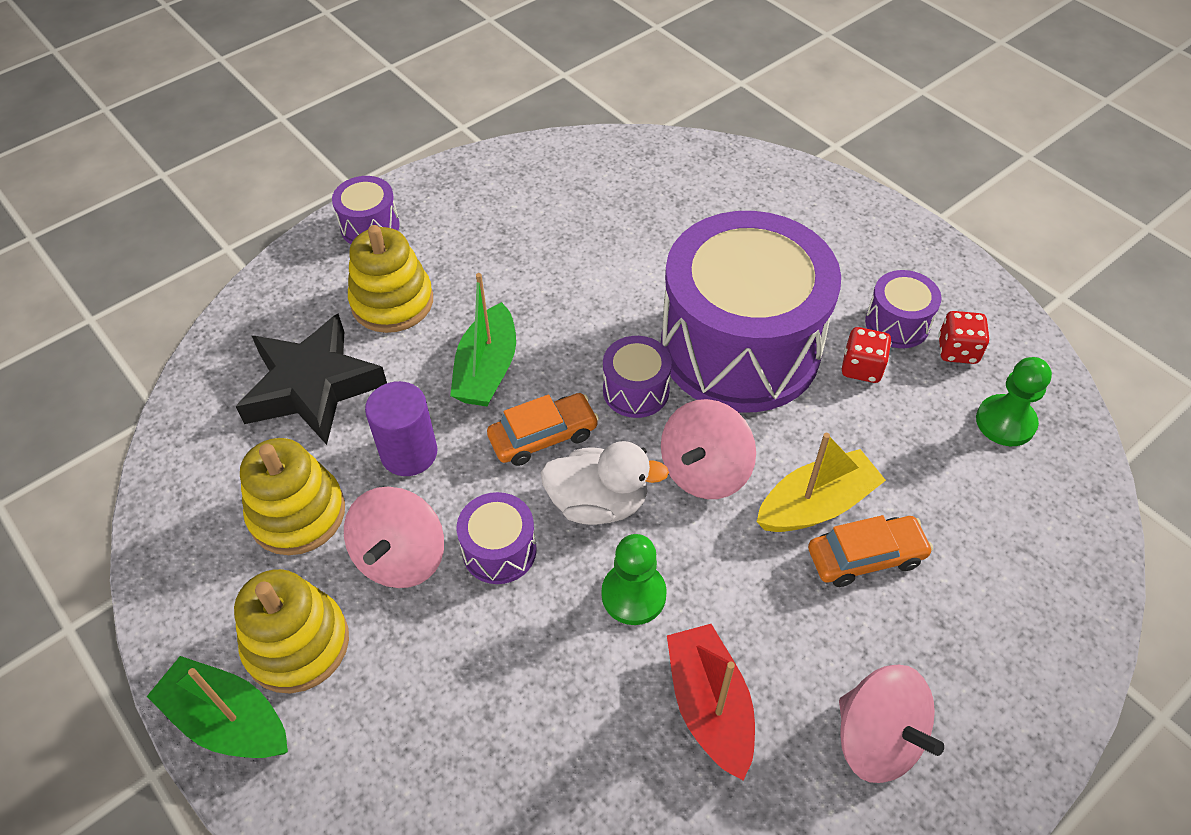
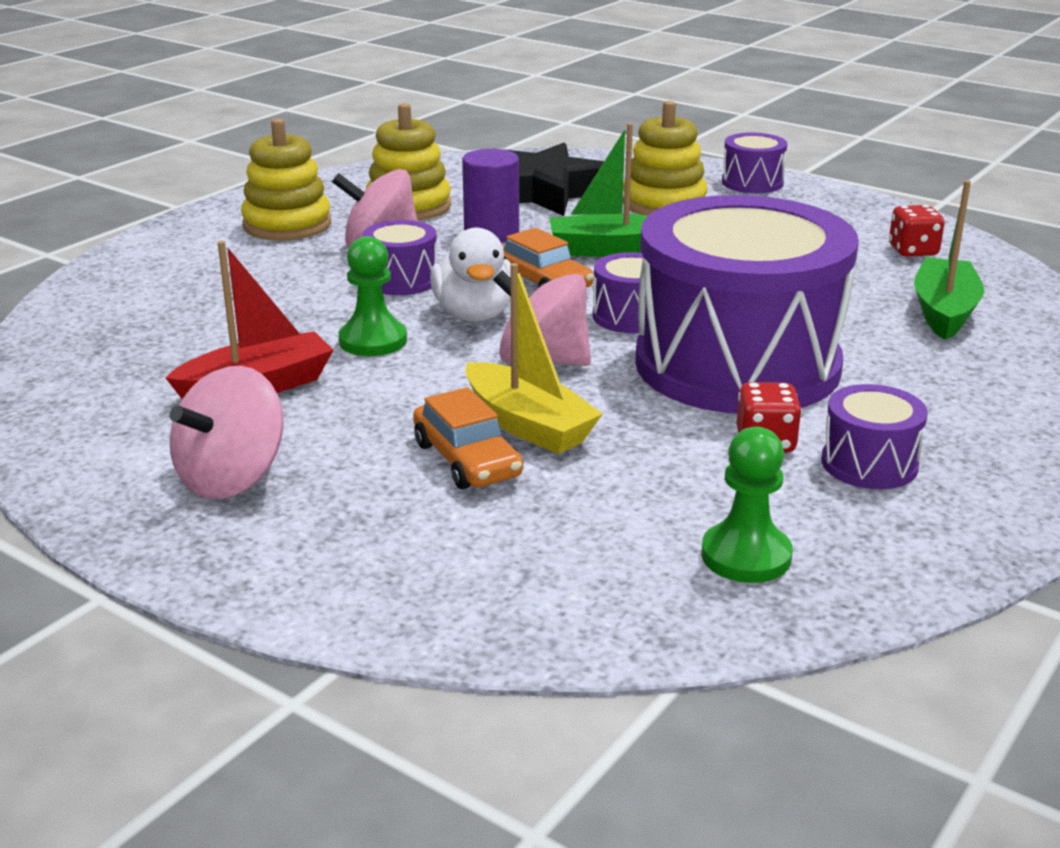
camera: 75 degrees right, 25 degrees down
(228, 720) = (218, 215): green boat -> green boat (944, 312)
(957, 350) = (857, 513): red dice -> red dice (913, 251)

